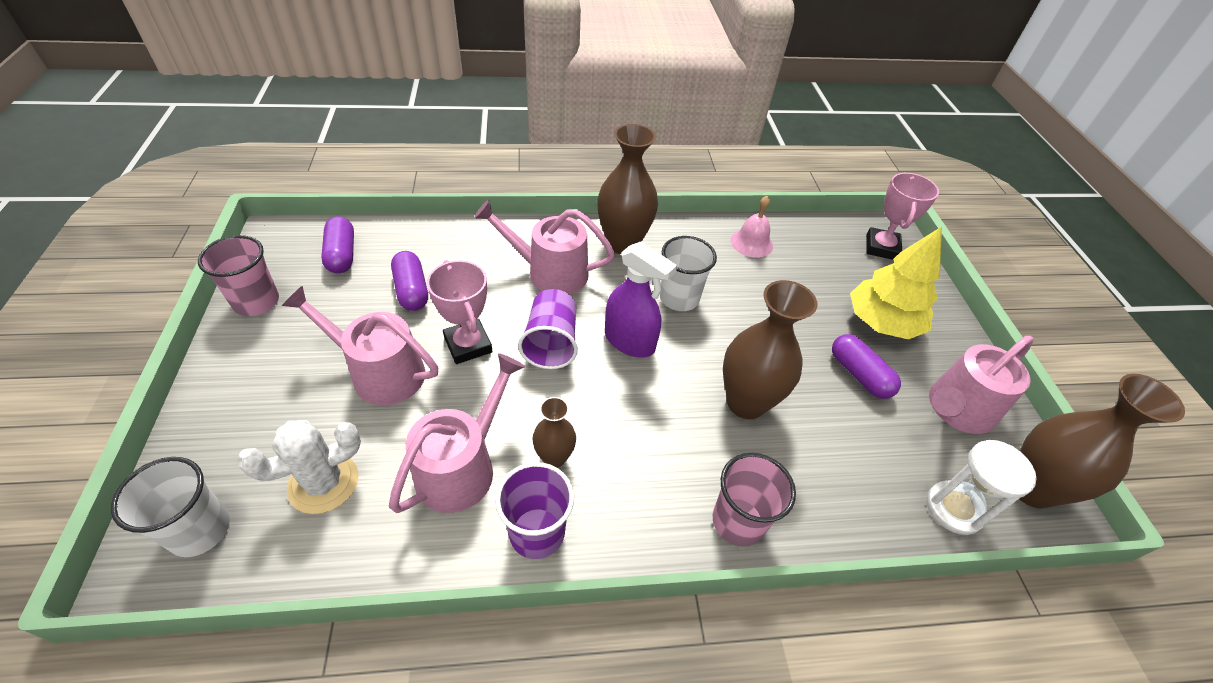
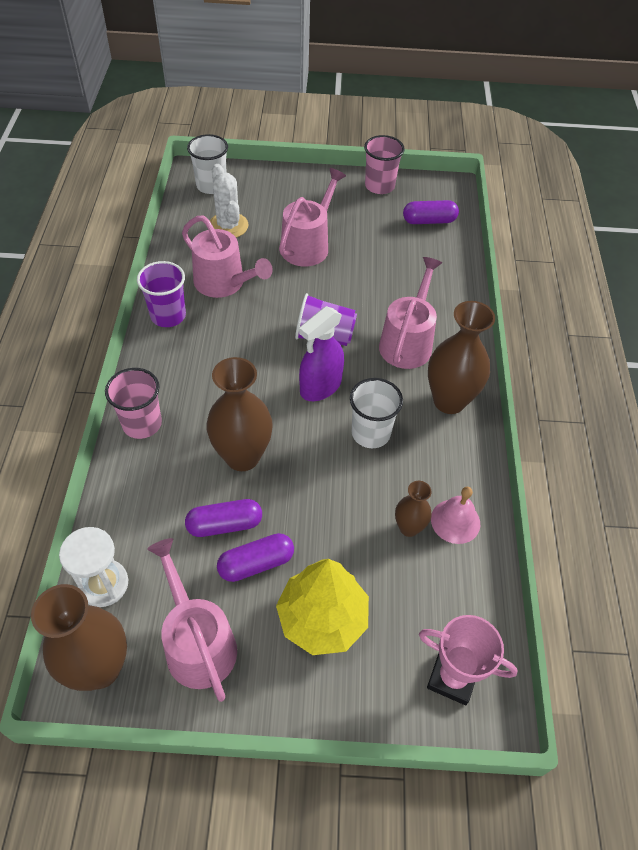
camera: 100 degrees right, 5 degrees up
(412, 290) = (388, 258): purple capsule -> purple capsule (225, 525)
(468, 345) = (328, 288): pink trophy -> none
(554, 457) = (220, 328): brown vase -> brown vase (409, 528)

